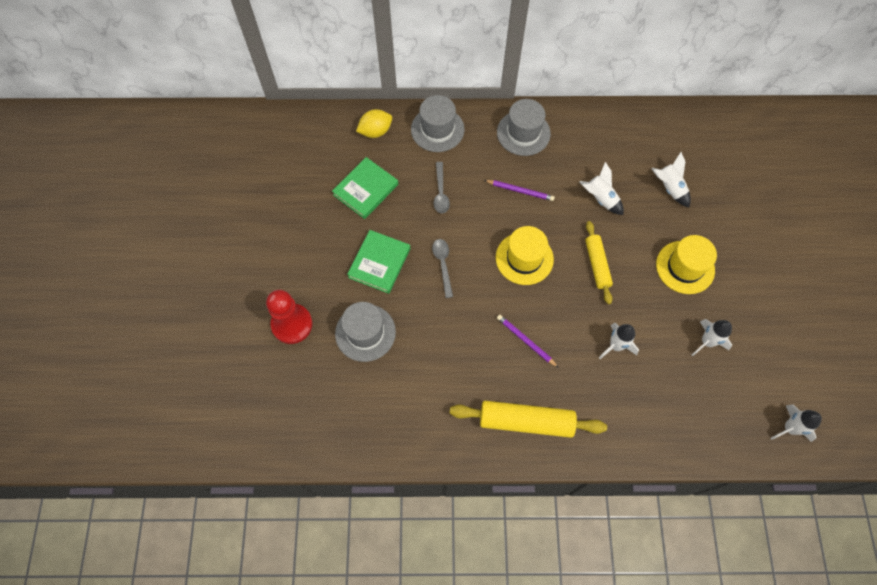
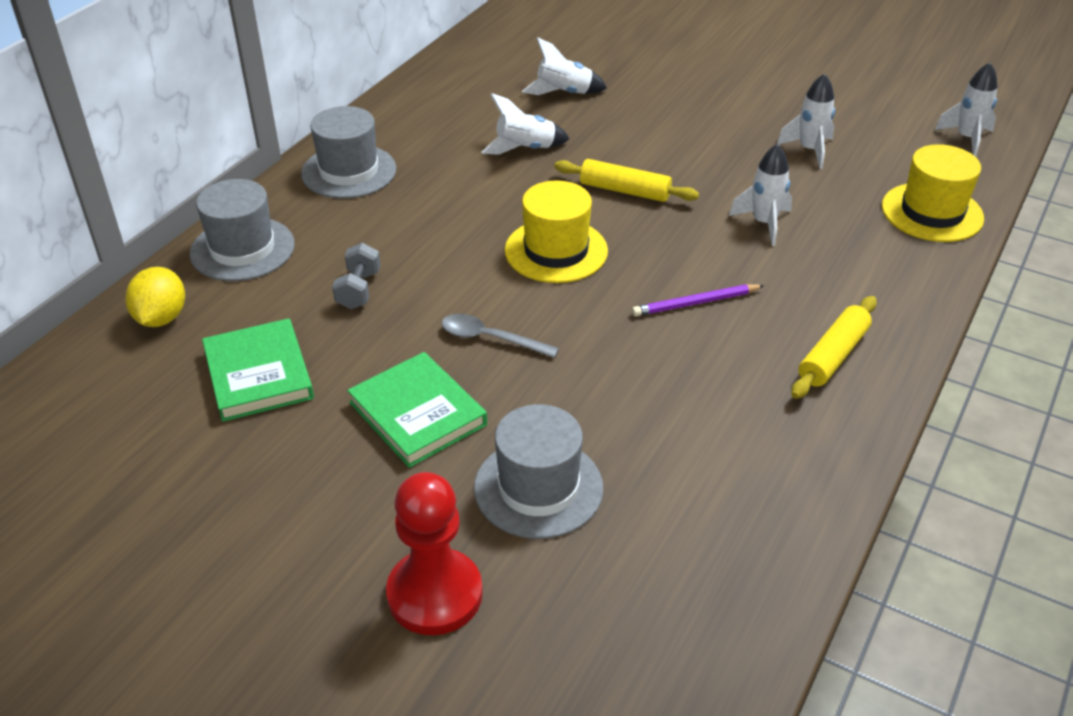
camera: 60 degrees left, 25 degrees down
(440, 192) = (358, 290): grey spoon -> grey dumbbell
(520, 191) = (440, 211): purple pencil -> none
(526, 421) = (832, 356): yellow rolling pin -> yellow rolling pin, size x0.64
(685, 267) = (689, 125): yellow hat -> yellow hat (932, 212)

